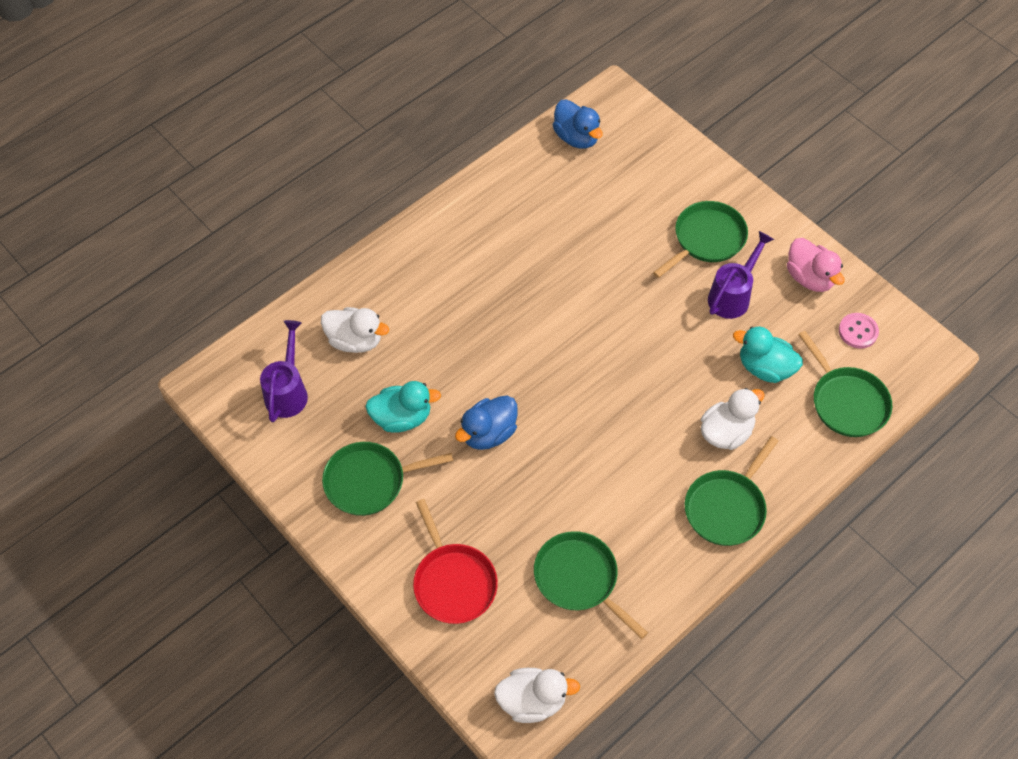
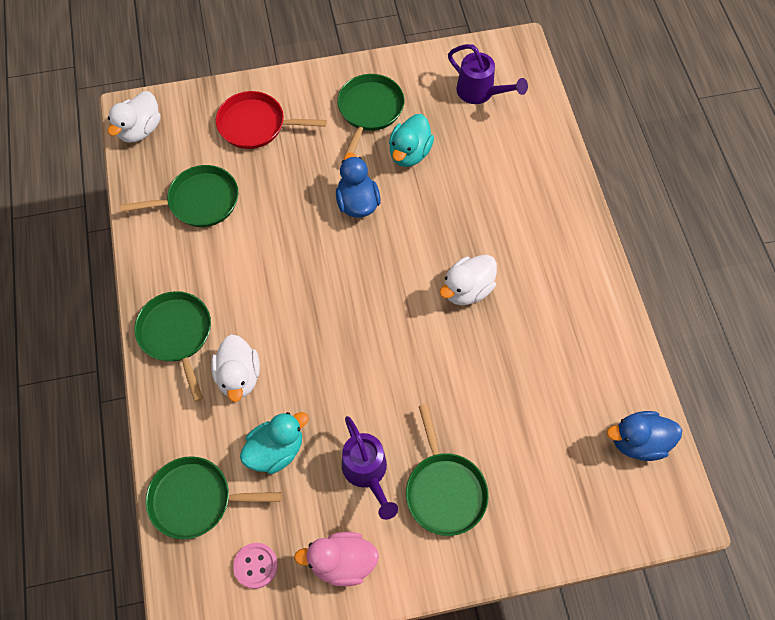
camera: 120 degrees right, 5 degrees up
(355, 340) = (501, 153): white duck -> white duck (467, 289)

